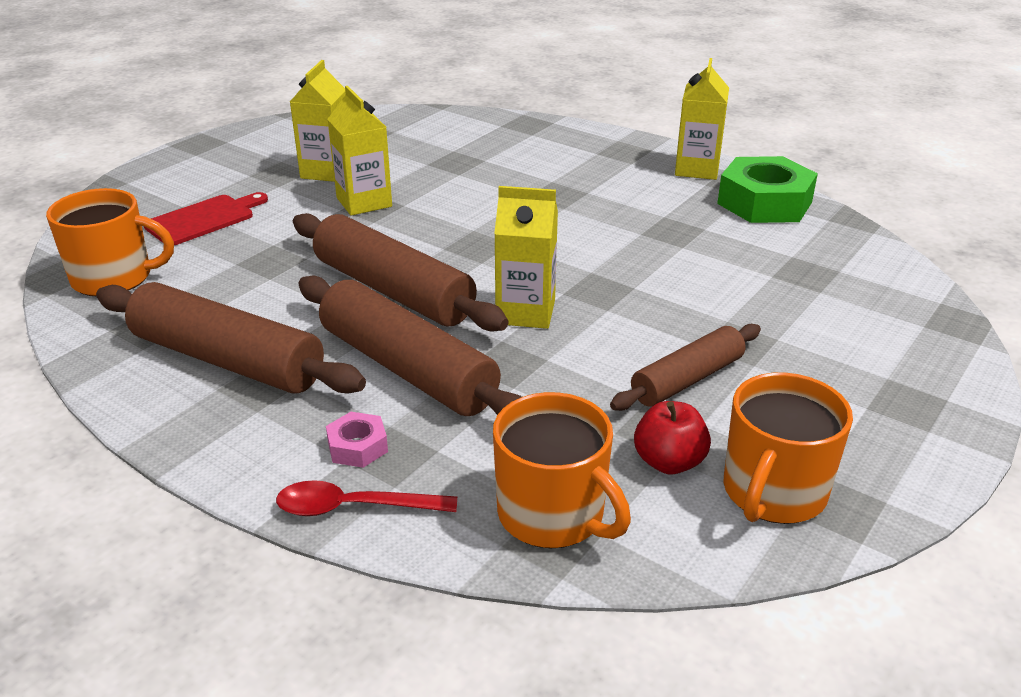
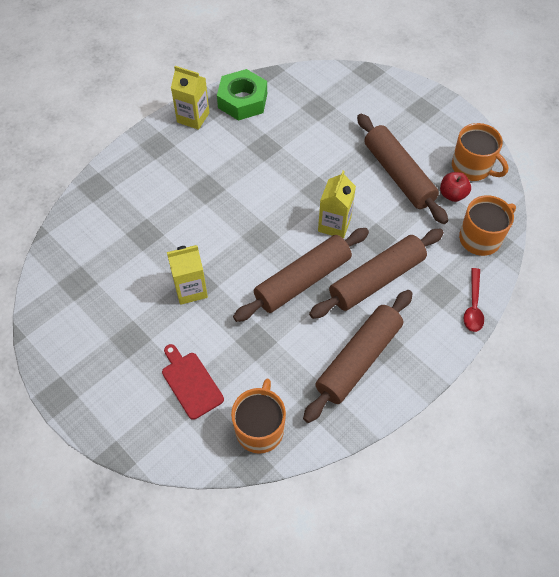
camera: 80 degrees left, 25 degrees up
(327, 171) = (137, 309): yellow carton -> none
(357, 447) = (434, 303): pink nut -> none
(687, 380) = (398, 175): brown rolling pin -> brown rolling pin, size x1.64

